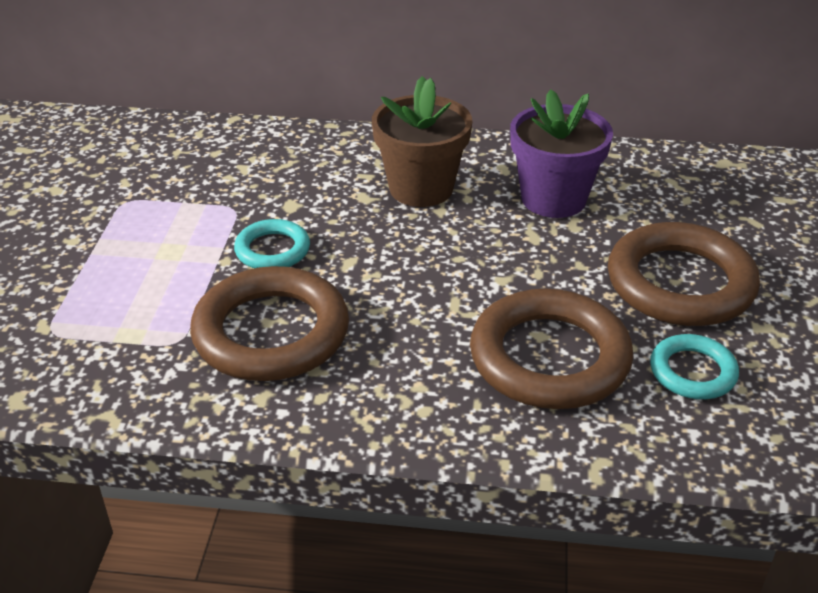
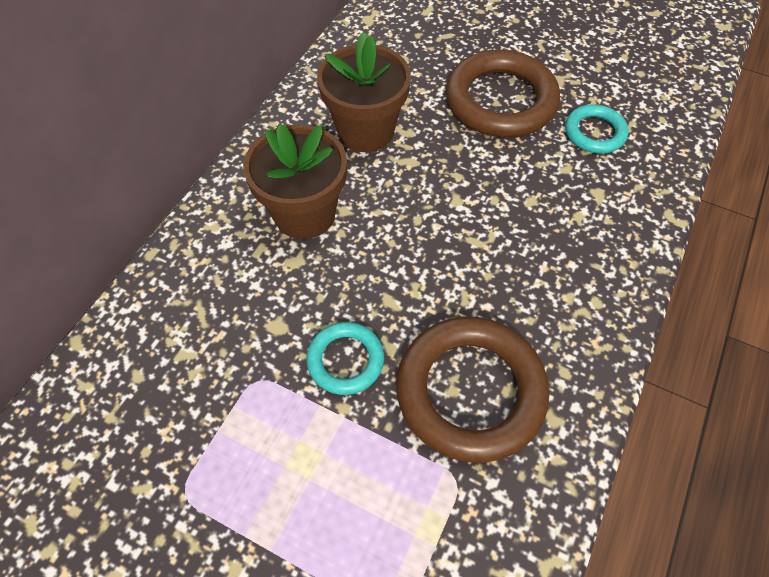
camera: 70 degrees left, 20 degrees up
(549, 357) = (559, 204): brown ring -> none
(553, 199) = (366, 131): purple flower pot -> brown flower pot

